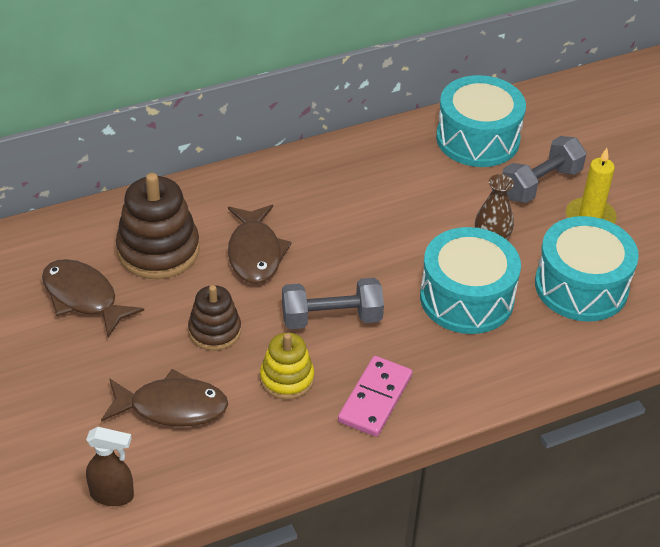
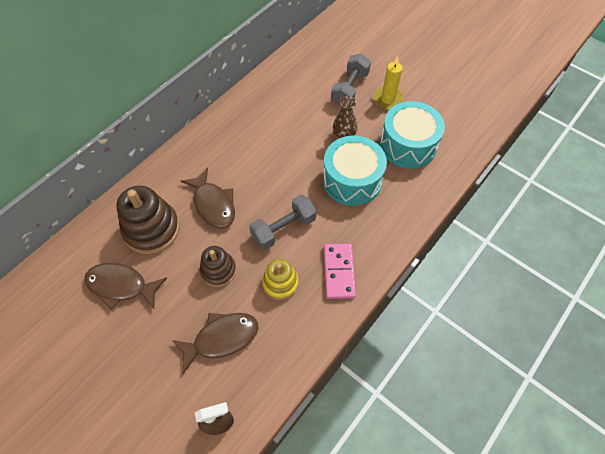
camera: 25 degrees left, 15 degrees up
(477, 139) = (300, 74): turquoise drum -> none

